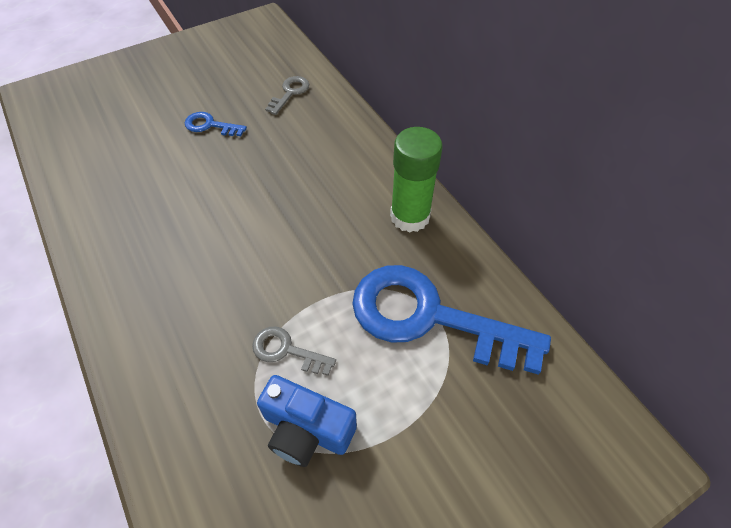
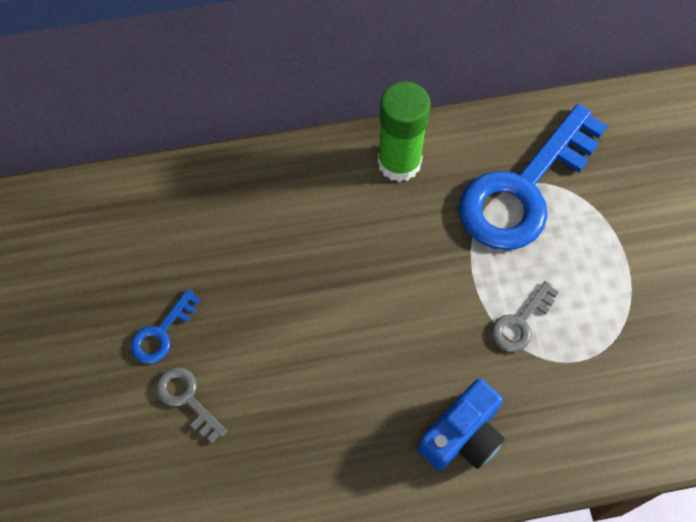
camera: 70 degrees left, 10 degrees up
(290, 93) = (143, 224): grey key -> grey key (187, 399)
(306, 430) = (603, 325): blue camera -> blue camera (462, 435)

